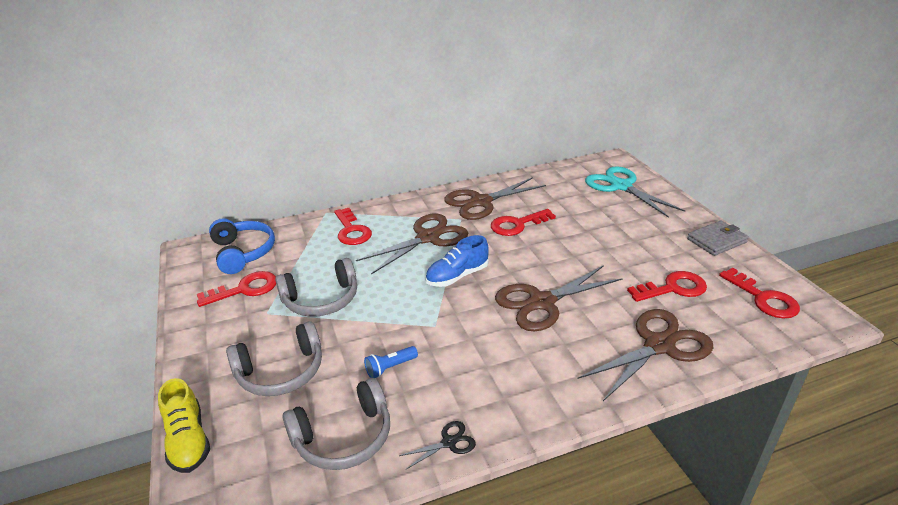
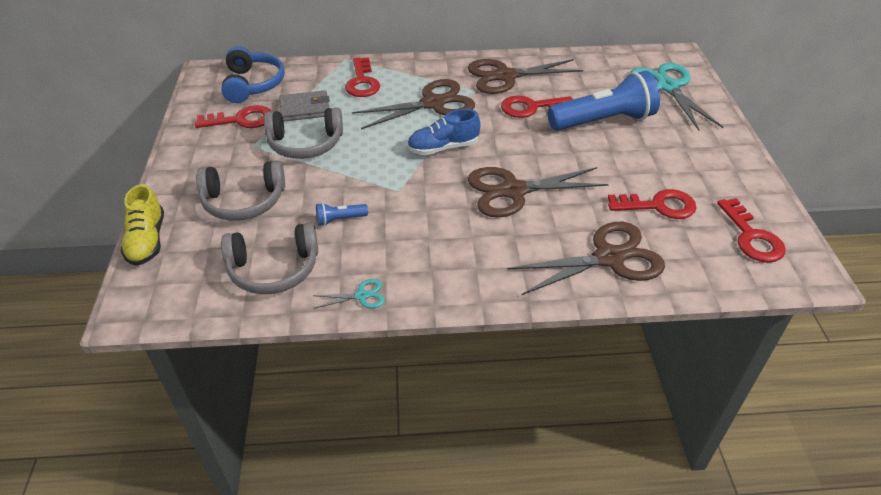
camera: 15 degrees right, 10 degrees up
(449, 442) = (361, 296): black scissors -> turquoise scissors
(585, 224) = (603, 121): none -> blue flashlight
(716, 241) = (739, 166): grey wallet -> grey wallet (305, 109)

